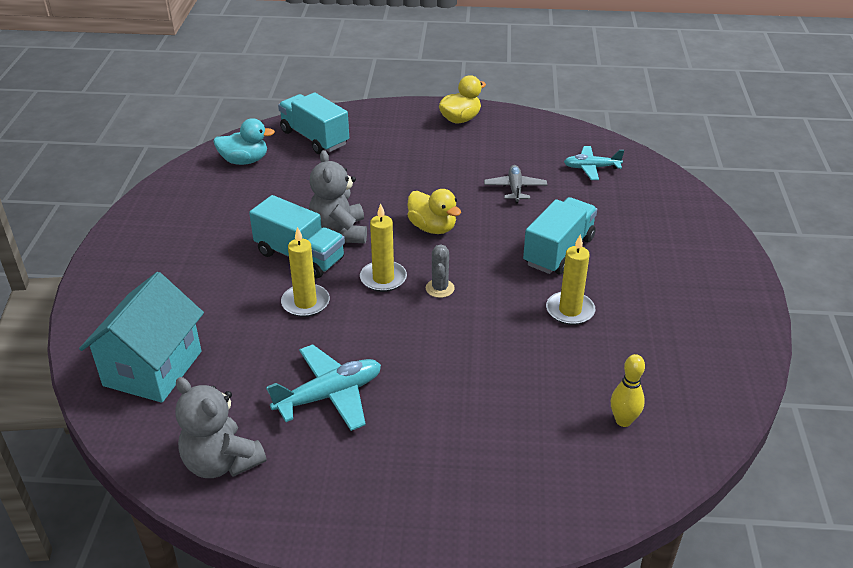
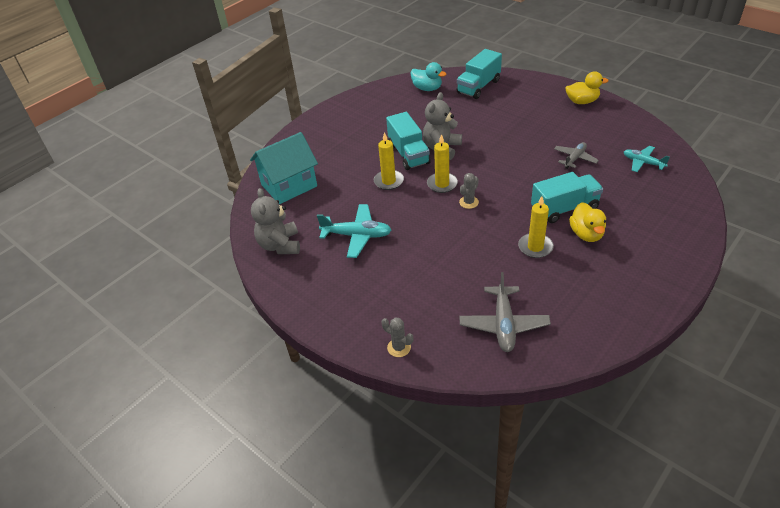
camera: 40 degrees right, 5 degrees up
(314, 138) = (478, 87): turquoise truck -> turquoise truck turned 135 degrees counterclockwise
(432, 228) = (498, 165): yellow duck -> yellow duck (586, 234)
(530, 518) = (399, 347): none -> grey cactus
(623, 421) = (503, 324): yellow bowling pin -> grey plane

